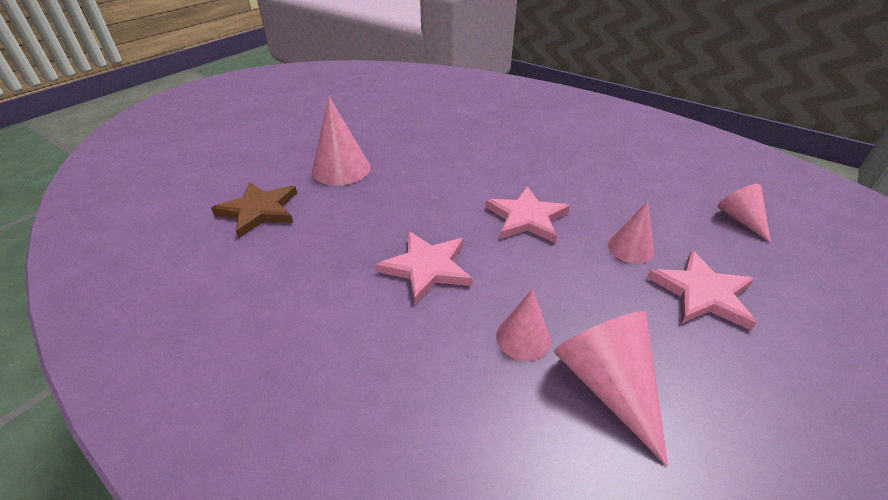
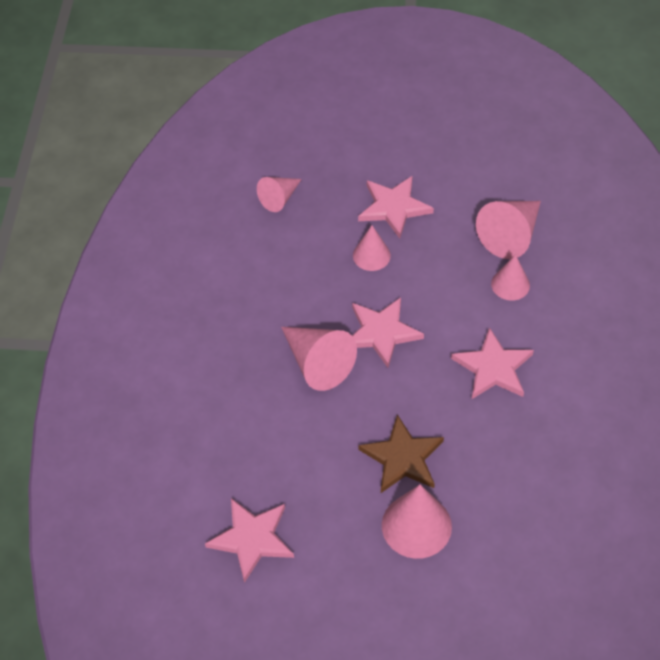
camera: 120 degrees left, 15 degrees up
(259, 211) = (529, 541): brown star -> brown star (402, 458)
(410, 116) = (252, 539): none -> pink star
(521, 177) = (317, 363): none -> pink cone

